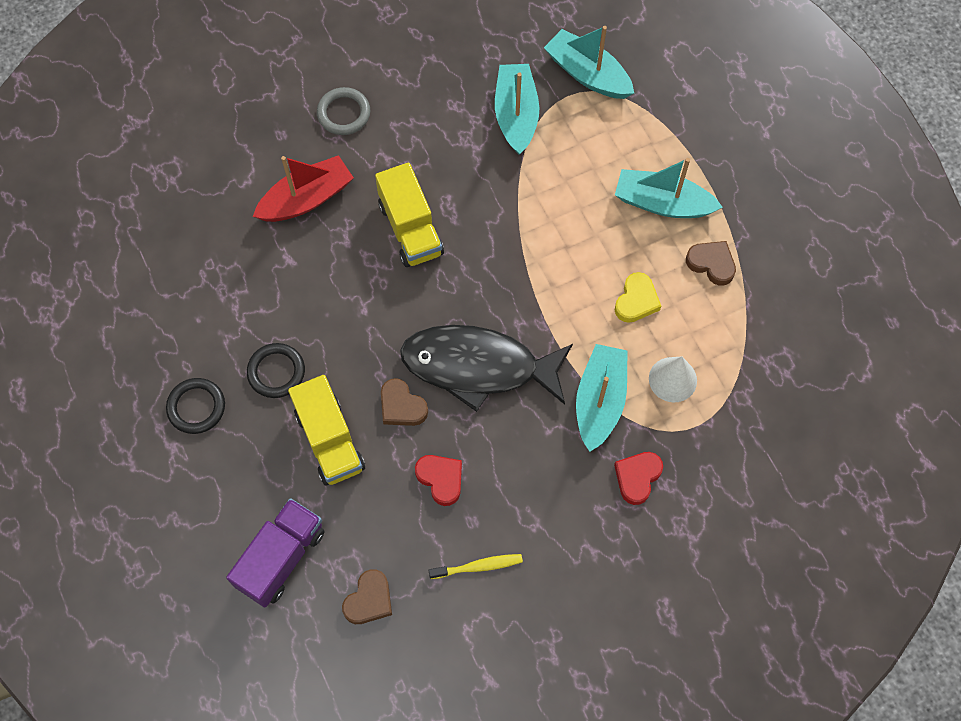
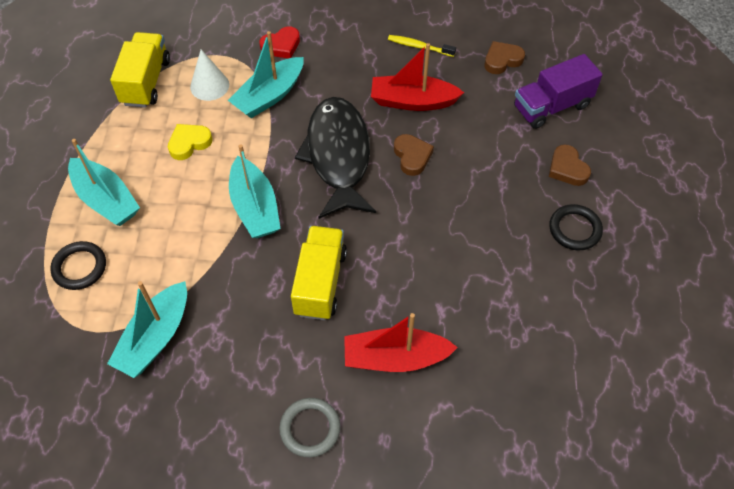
camera: 150 degrees left, 10 degrees down
(276, 372) = (497, 224): black ring -> black ring (79, 267)
(329, 440) = (479, 159): yellow truck -> yellow truck (146, 82)
(441, 479) = (412, 101): red heart -> red boat
(478, 366) = (338, 155): black fish -> black fish turned 135 degrees counterclockwise
(587, 74) = (61, 342): turquoise boat -> turquoise boat (255, 207)
(711, 264) = (113, 141): brown heart -> brown heart (567, 169)

